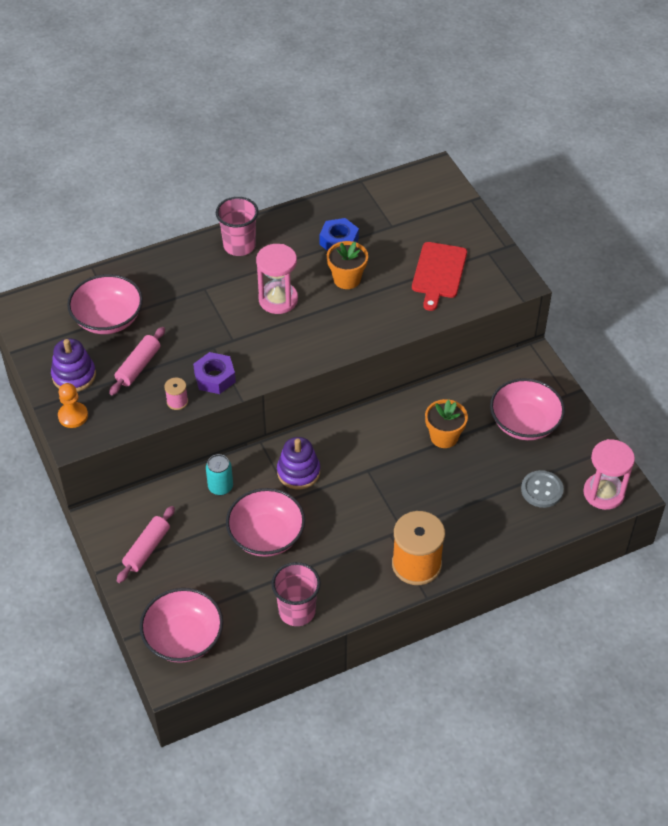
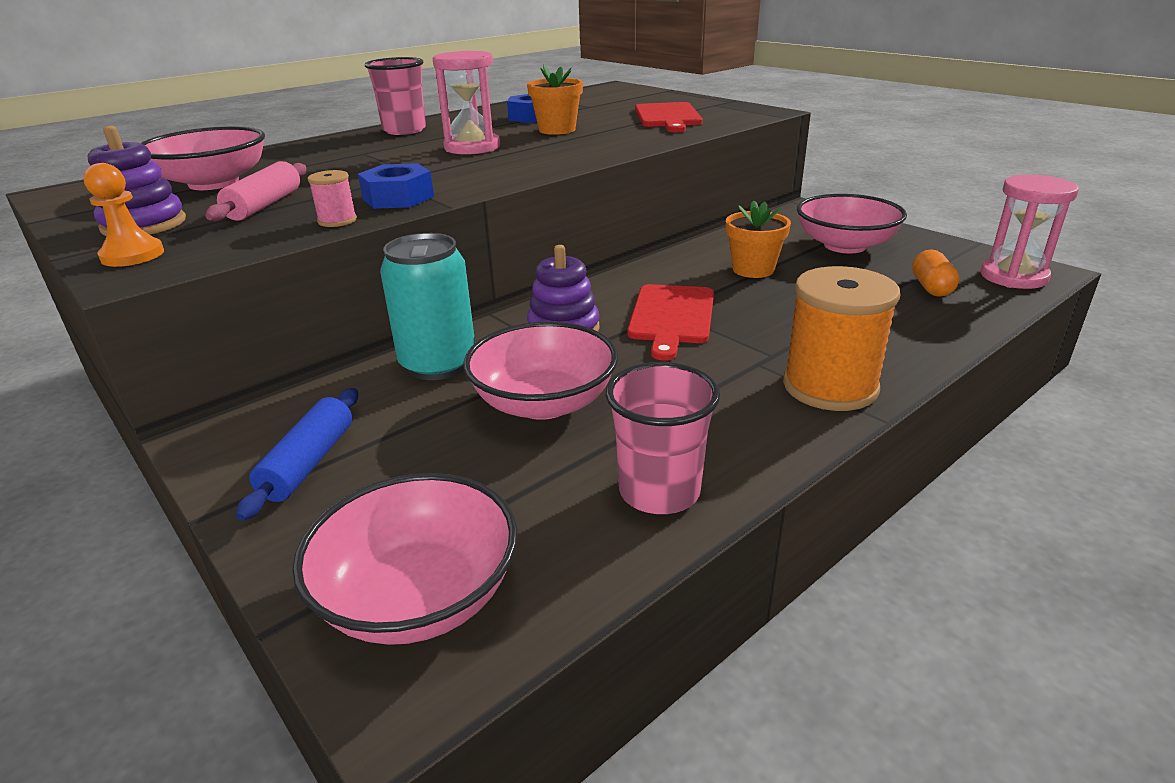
camera: 15 degrees left, 20 degrees down
(147, 549) = (308, 463): pink rolling pin -> blue rolling pin
(215, 377) = (398, 198): purple nut -> blue nut
(220, 487) = (438, 364): turquoise can -> turquoise can, size x1.72
(366, 477) = (671, 317): none -> red cutting board
(542, 490) = (931, 287): grey button -> orange capsule

